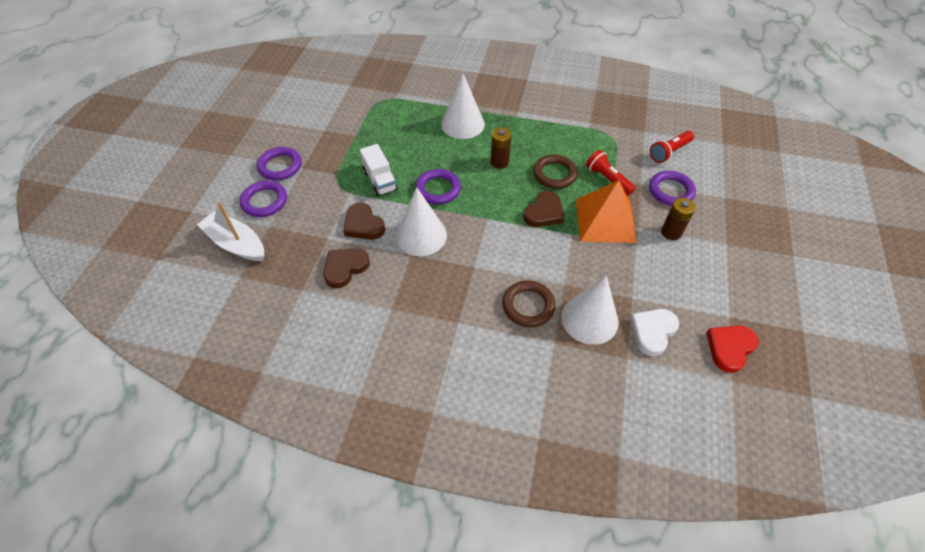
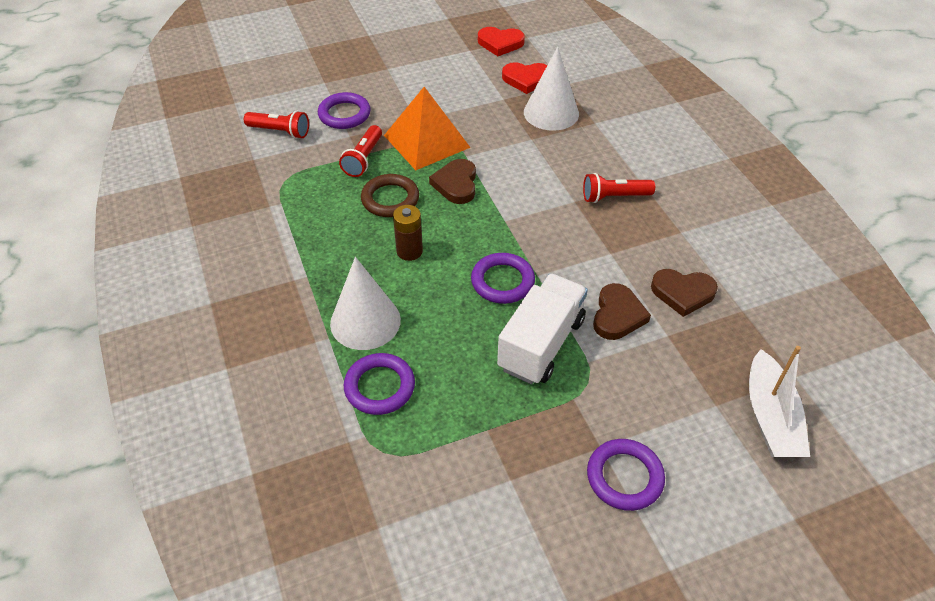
camera: 125 degrees left, 5 degrees down
(264, 201) = (691, 443): purple ring -> purple ring (379, 387)
(380, 180) = (541, 344): white truck -> white truck, size x1.52
(421, 235) = (580, 258): white cone -> none
(458, 293) = (614, 197): none -> red flashlight
(528, 306) = (577, 149): brown ring -> none
(544, 212) = (456, 184): brown heart -> brown heart turned 90 degrees counterclockwise
(652, 332) = (526, 79): white heart -> red heart
(671, 232) = (403, 99): brown battery -> none

